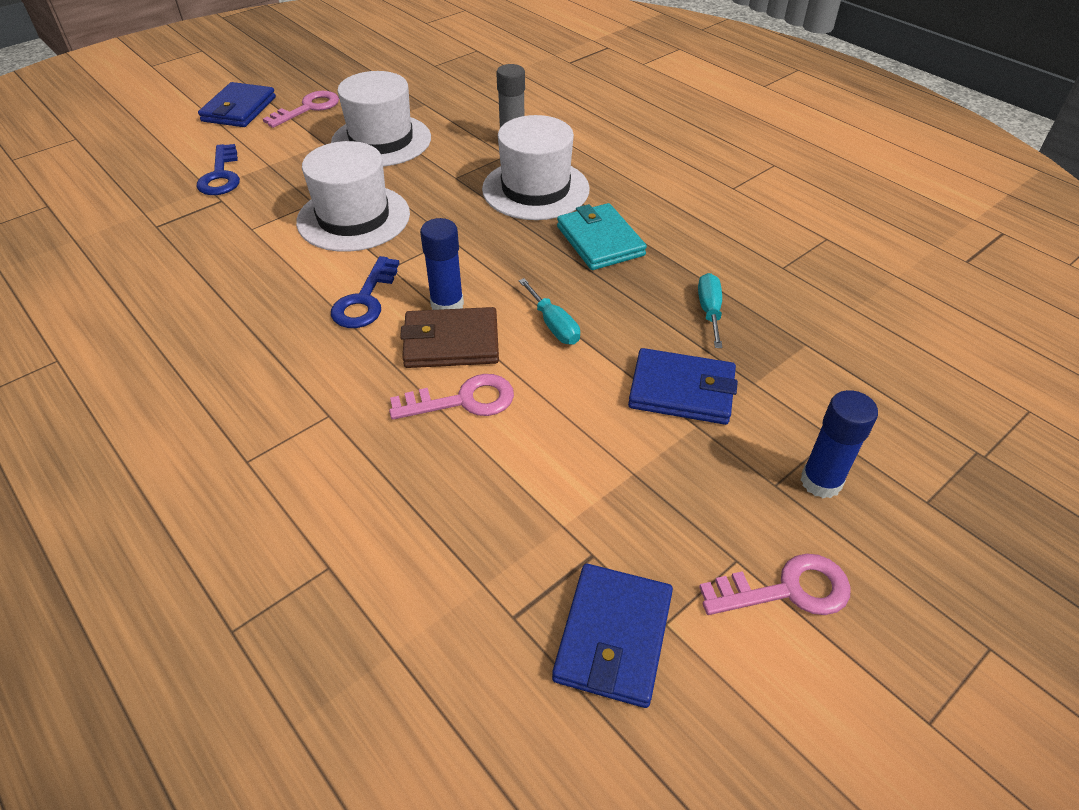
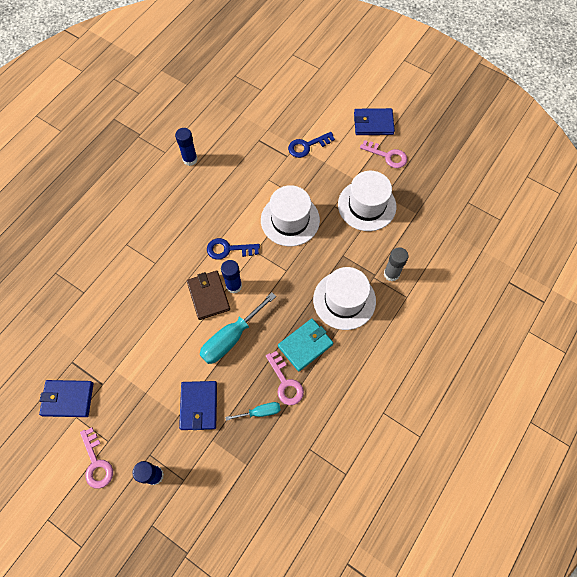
camera: 75 degrees right, 20 degrees up
(113, 322) = (190, 159): none -> blue glue stick
(463, 401) = (173, 312): pink key -> pink key (285, 382)
(554, 325) = (231, 338): turquoise screwdriver -> turquoise screwdriver, size x1.83

